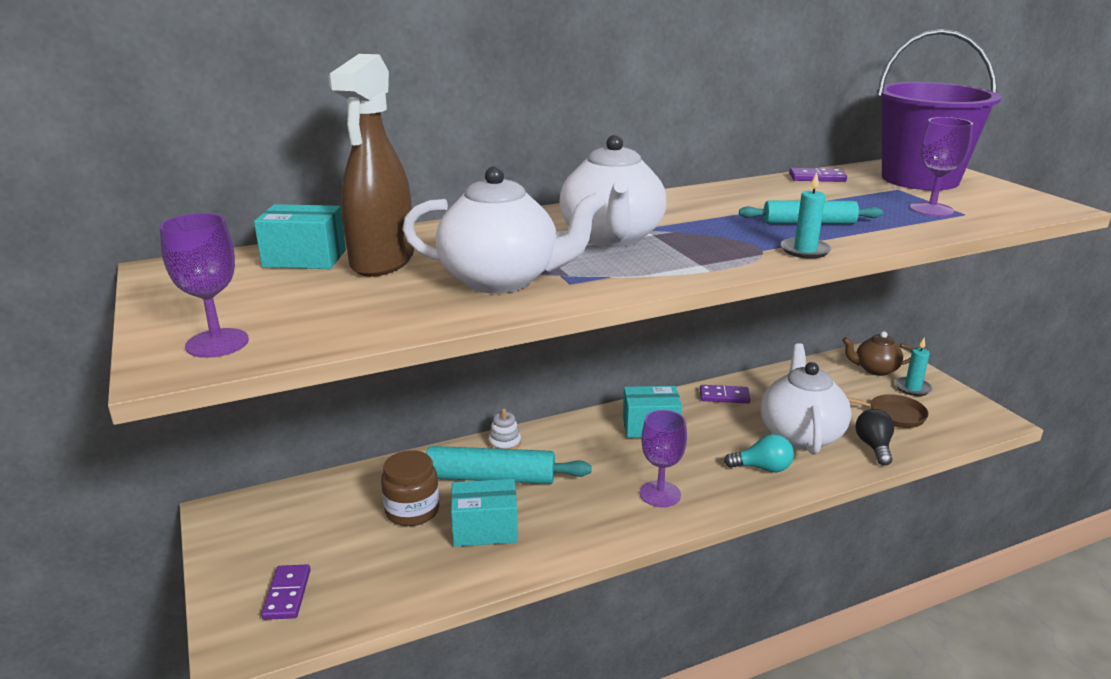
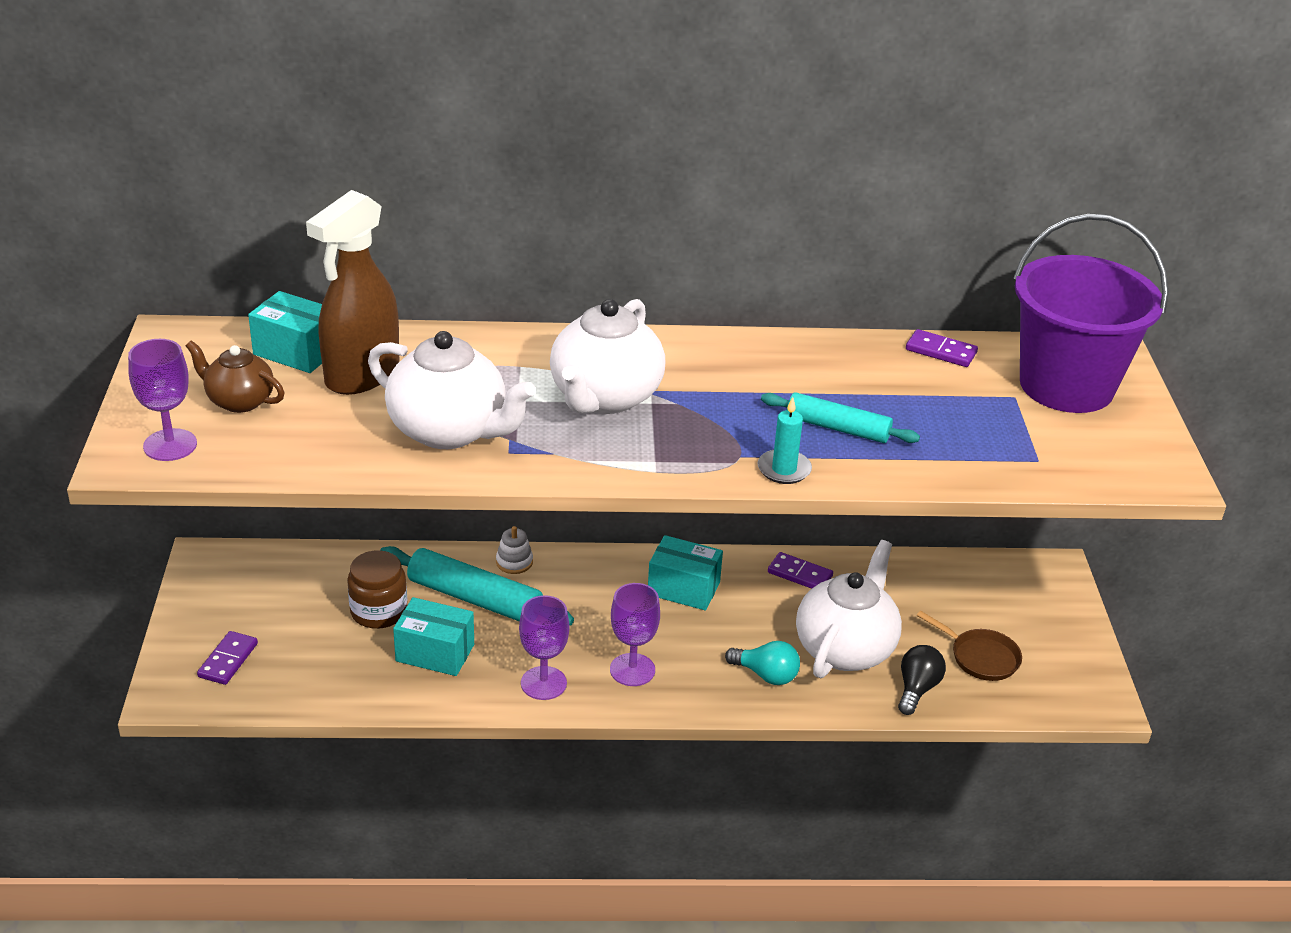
camera: 20 degrees right, 10 degrees up
(875, 369) = (1021, 591): brown teapot -> brown teapot (239, 401)
(912, 388) = (1043, 630): turquoise candle -> none
(931, 209) = (1007, 443): purple goblet -> purple goblet (543, 683)

